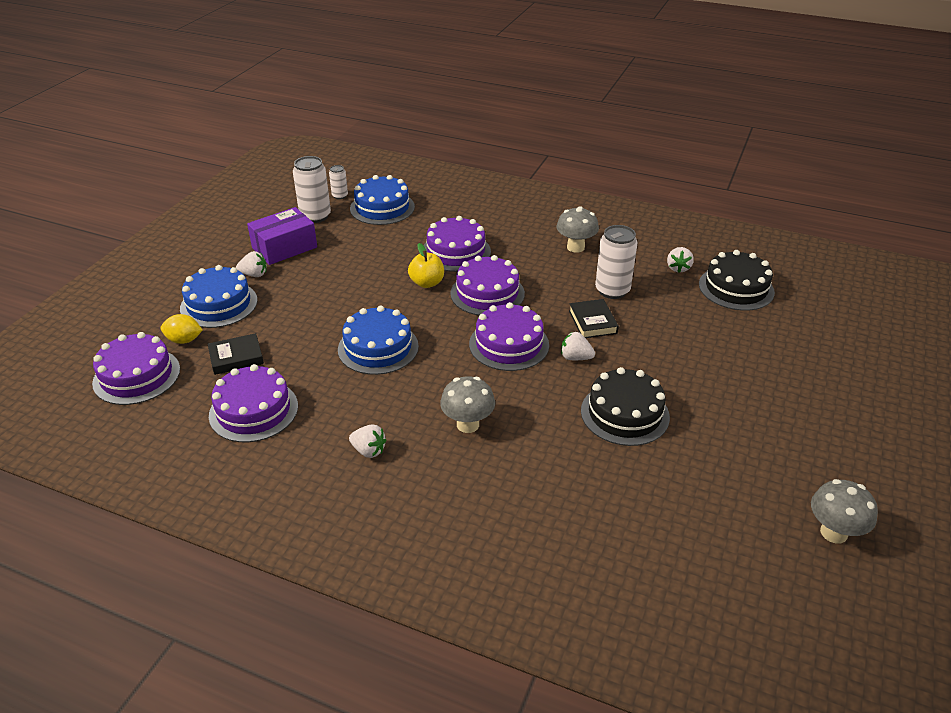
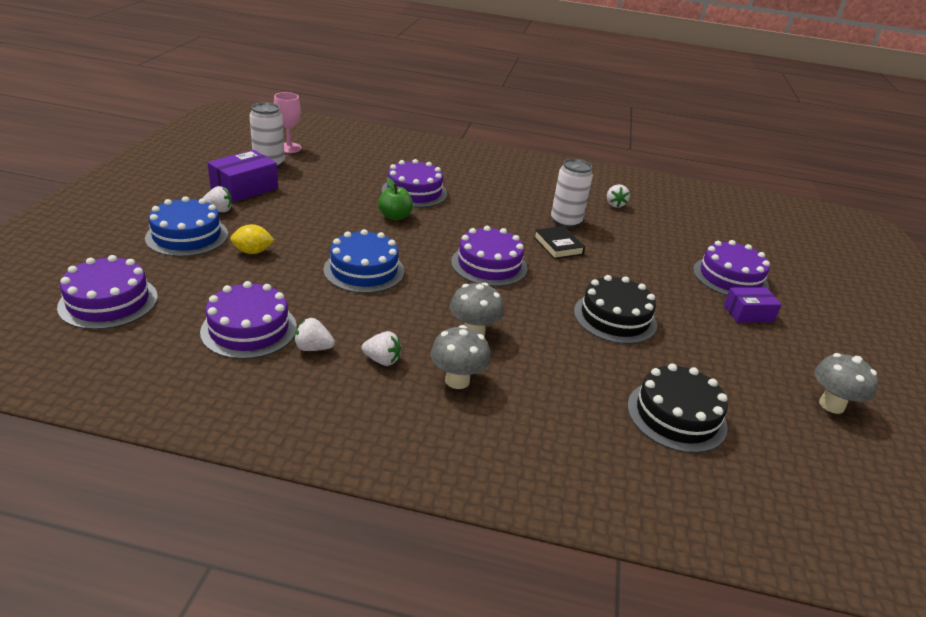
camera: 15 degrees left, 5 degrees down
(184, 340) = (156, 268): yellow lemon -> yellow lemon (253, 252)
(236, 357) = (218, 282): black book -> none
(340, 196) = (289, 148): white can -> pink goblet
(382, 208) = (333, 157): blue cake -> none
(427, 283) = (395, 216): yellow apple -> green apple
(487, 293) = (454, 224): purple cake -> purple cake (730, 277)
(575, 247) = (521, 189): grey mushroom -> grey mushroom (457, 380)
(575, 358) = (553, 274): white strawberry -> white strawberry (313, 348)
(736, 288) = (668, 219): black cake -> black cake (676, 416)
(783, 415) = (748, 313): none -> purple box

